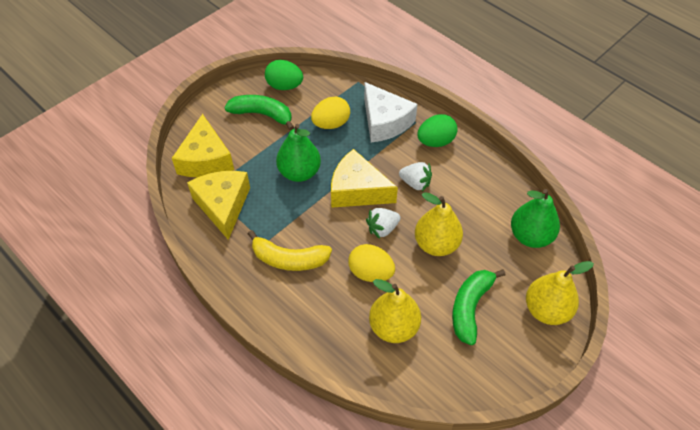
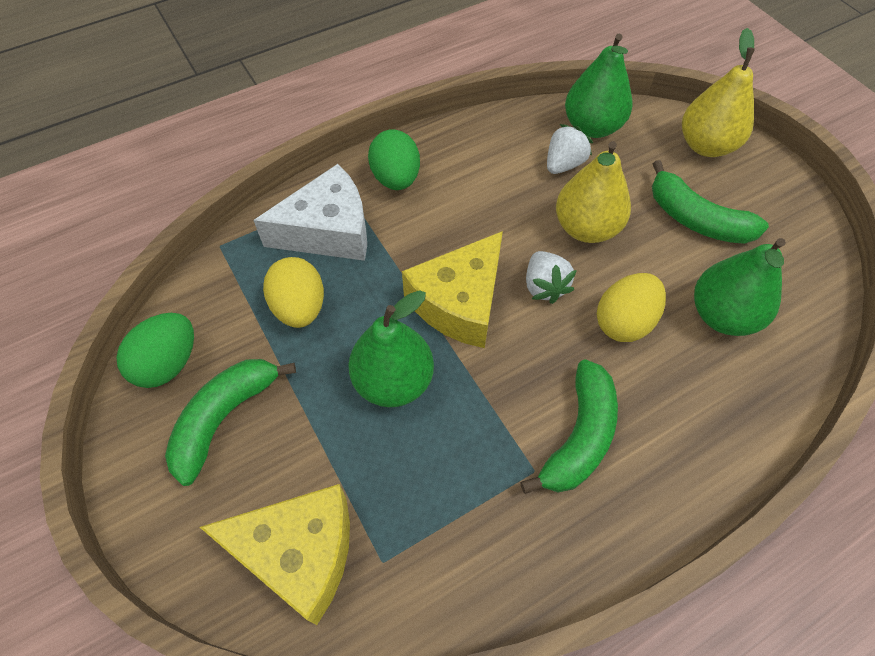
camera: 75 degrees left, 5 degrees up
(223, 205) = (431, 535): yellow cheese -> none
(289, 259) = (579, 436): yellow banana -> green banana
(393, 327) = (722, 315): yellow pear -> green pear
(415, 183) = (468, 223): white strawberry -> white strawberry (564, 164)

